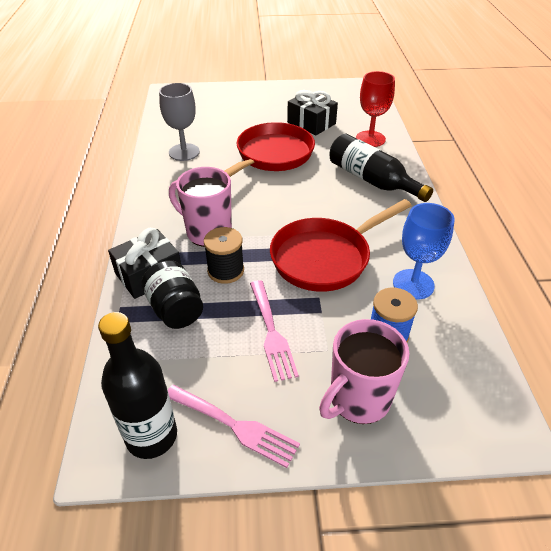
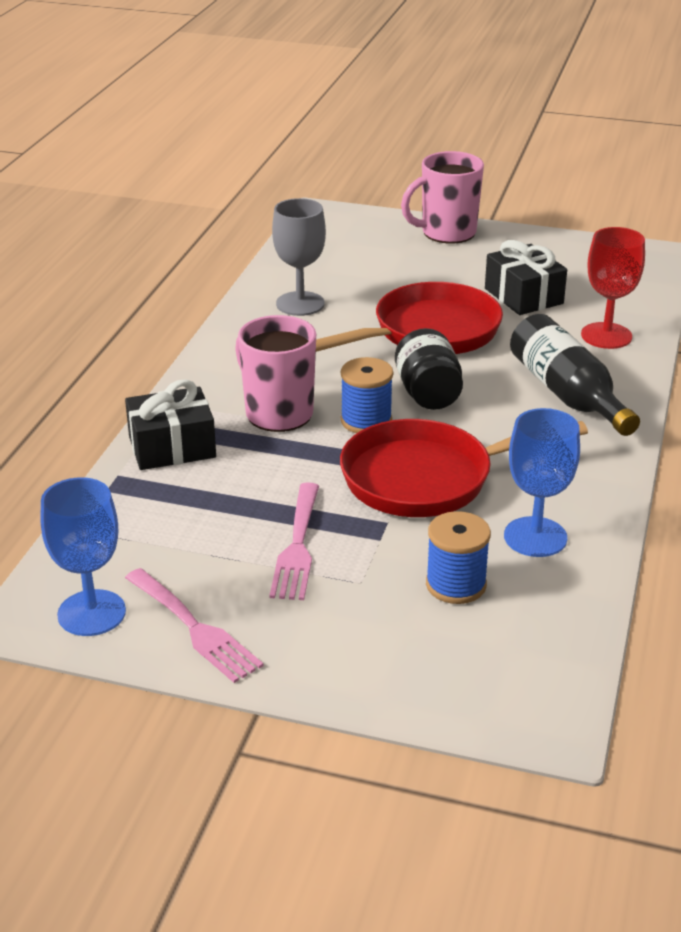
camera: 20 degrees right, 10 degrees down
(151, 436) = (91, 613): black bottle -> blue goblet
(175, 309) = (186, 493): black jar -> black jar (428, 394)
(225, 271) = (276, 464): black spool -> none
(266, 225) = (366, 421): none -> blue spool
(358, 400) = (366, 642): pink mug -> pink mug (447, 233)

